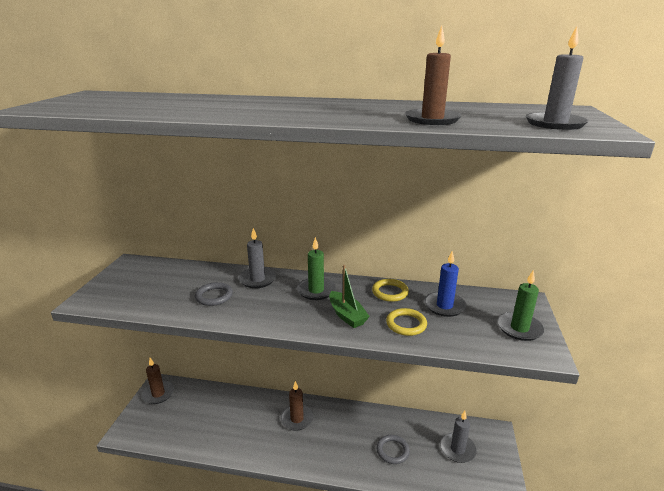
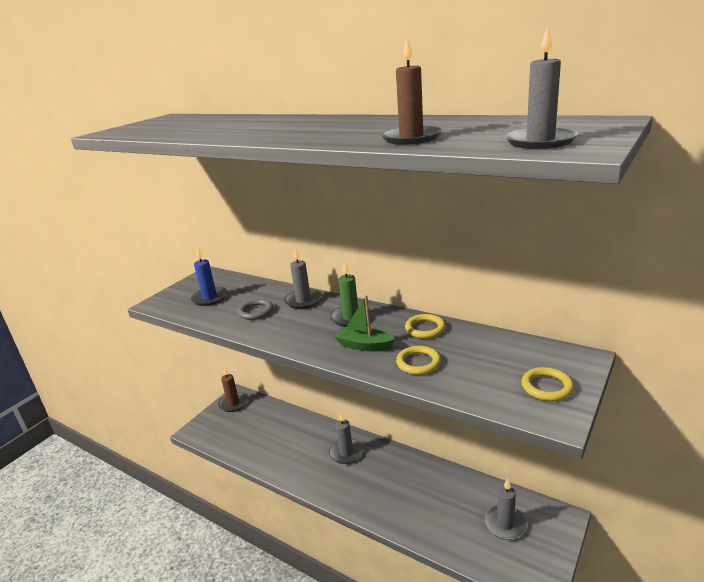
camera: 25 degrees right, 0 degrees up
(297, 419) = (346, 453): brown candle -> grey candle
(347, 315) = (364, 345): green boat -> green boat turned 120 degrees clockwise
(392, 451) = (430, 507): grey ring -> none
(444, 306) = (475, 350): blue candle -> blue candle (210, 298)
(519, 328) = (547, 387): green candle -> yellow ring

